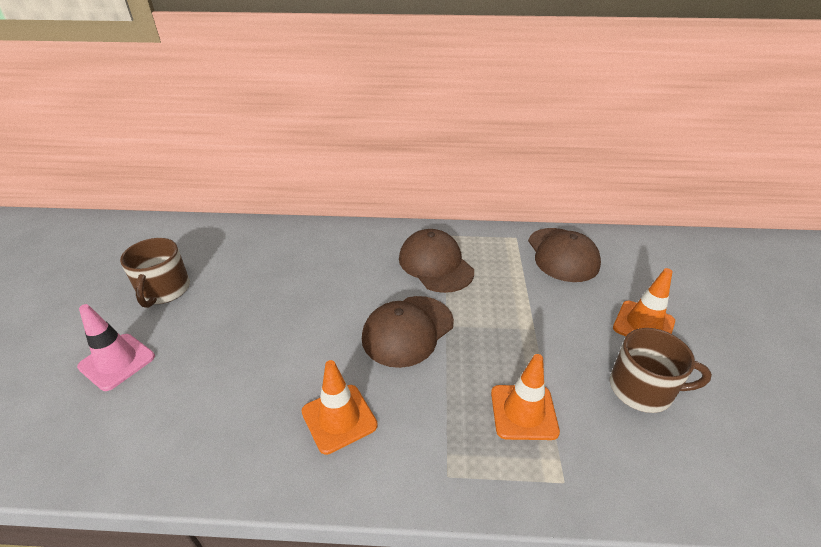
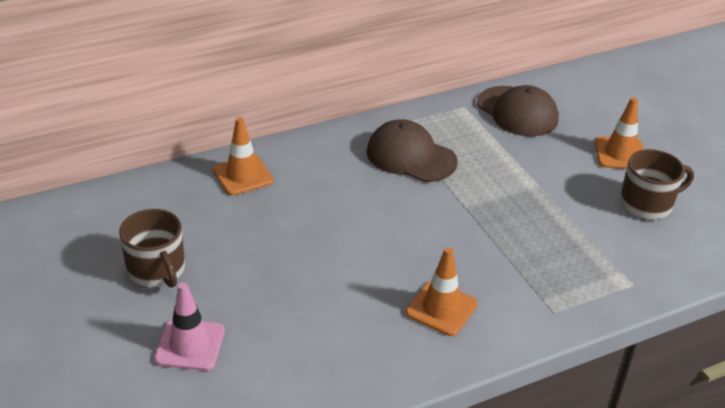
camera: 30 degrees left, 0 degrees up
(407, 330) = (436, 223): brown cap -> none
(523, 412) = (576, 251): orange traffic cone -> orange traffic cone (243, 175)

